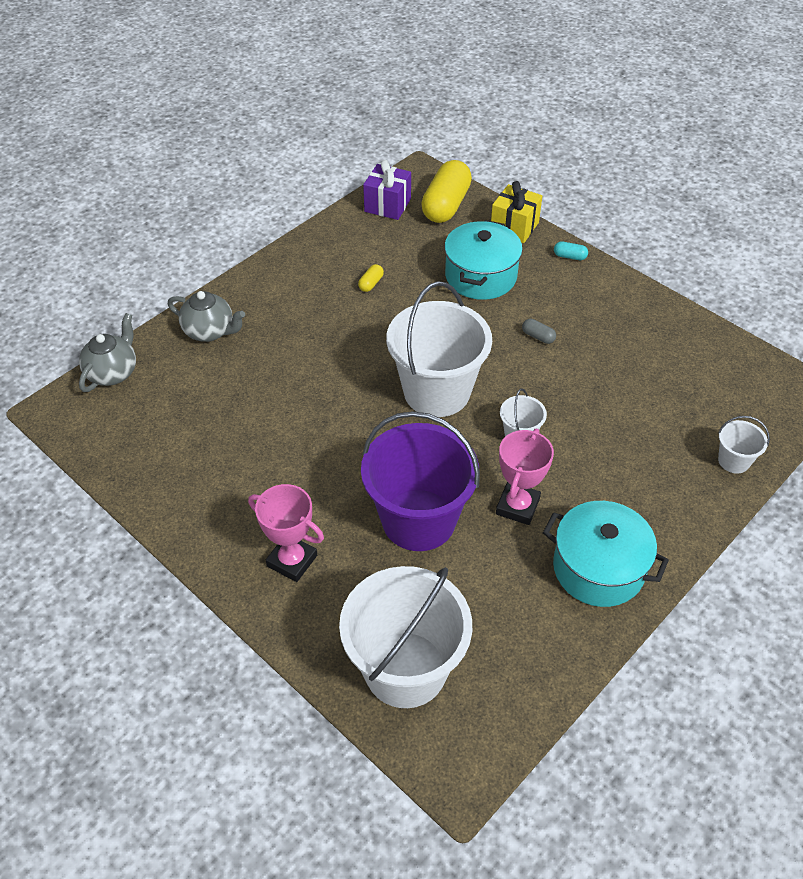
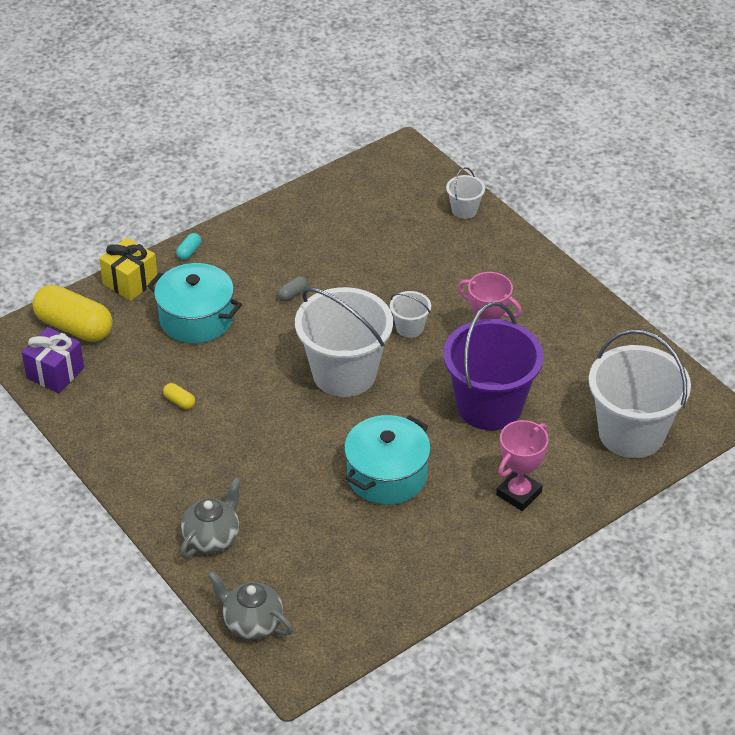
camera: 80 degrees left, 5 degrees down
(598, 568) = (554, 308): turquoise pot -> turquoise pot (387, 475)

